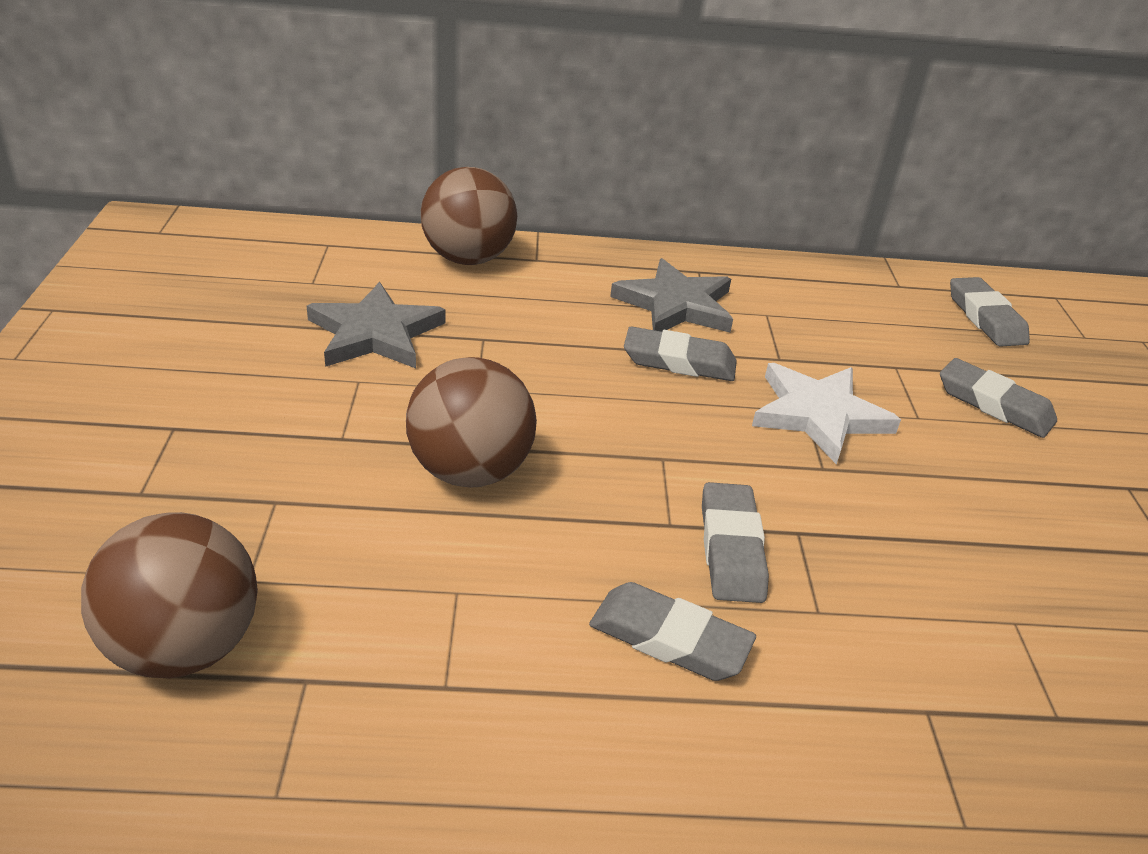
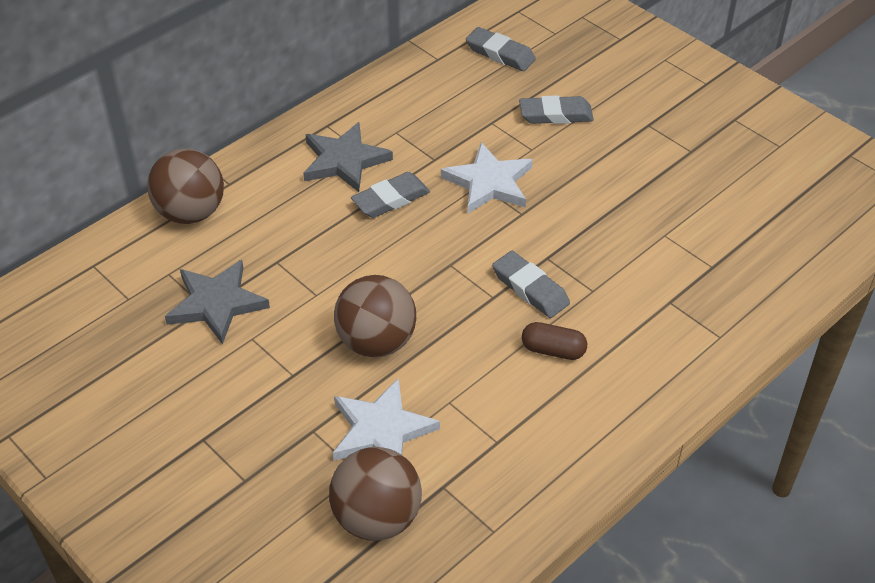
camera: 40 degrees left, 10 degrees up
(338, 559) = (381, 430): none -> white star
(669, 638) = (553, 350): grey eraser -> brown capsule

